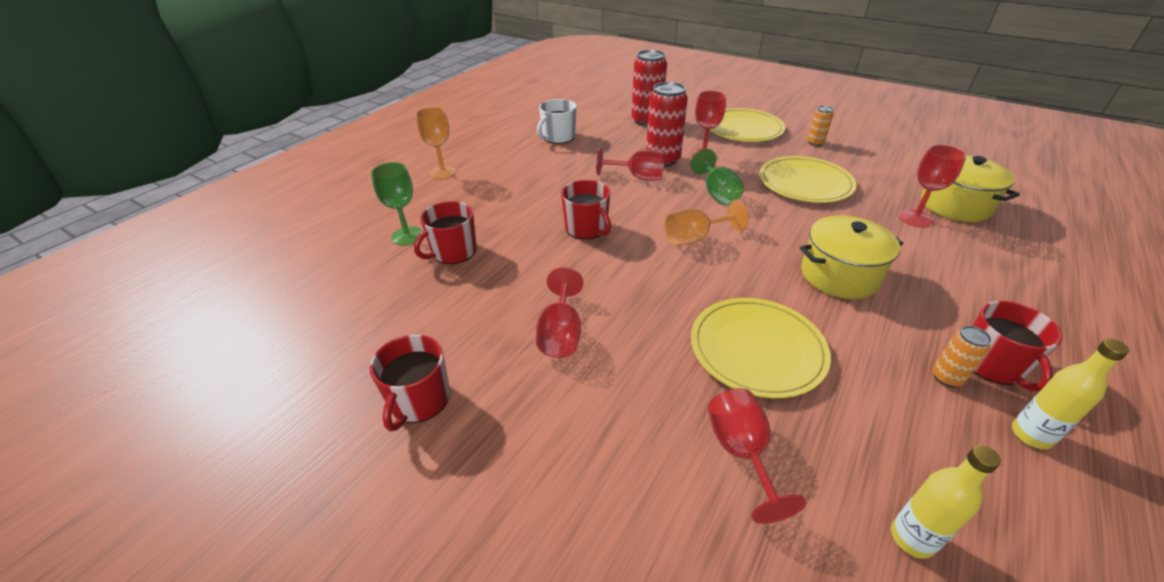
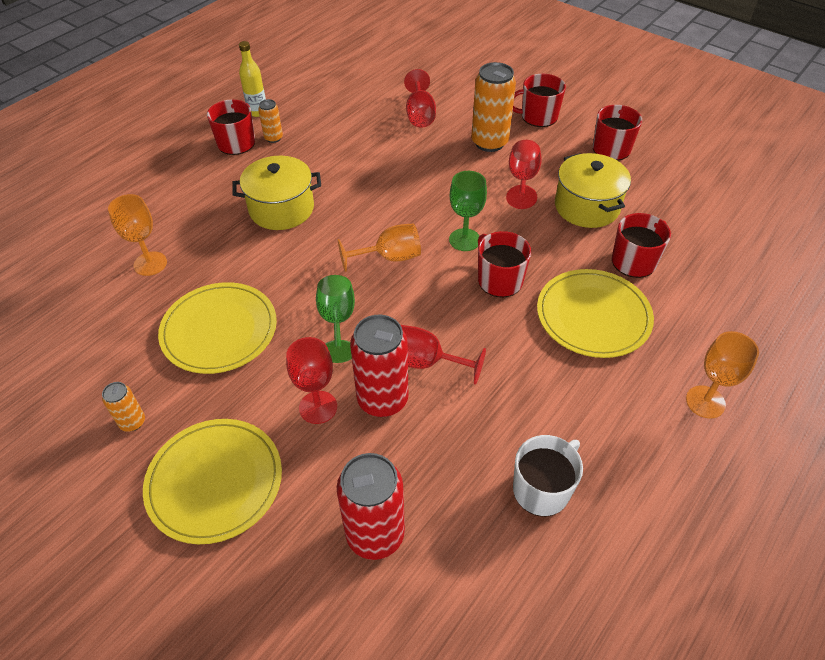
camera: 175 degrees left, 10 degrees up
(407, 236) = (693, 285): green goblet -> green goblet (464, 240)
(526, 467) = (538, 116): none -> red mug
(610, 396) = (489, 142): none -> orange can
(757, 349) = (383, 161): yellow plate -> yellow plate (593, 316)
(912, 538) = (356, 85): yellow bottle -> none
(915, 218) = (150, 264): red goblet -> orange goblet
(955, 205) = (88, 278): yellow pot -> yellow pot (586, 206)

